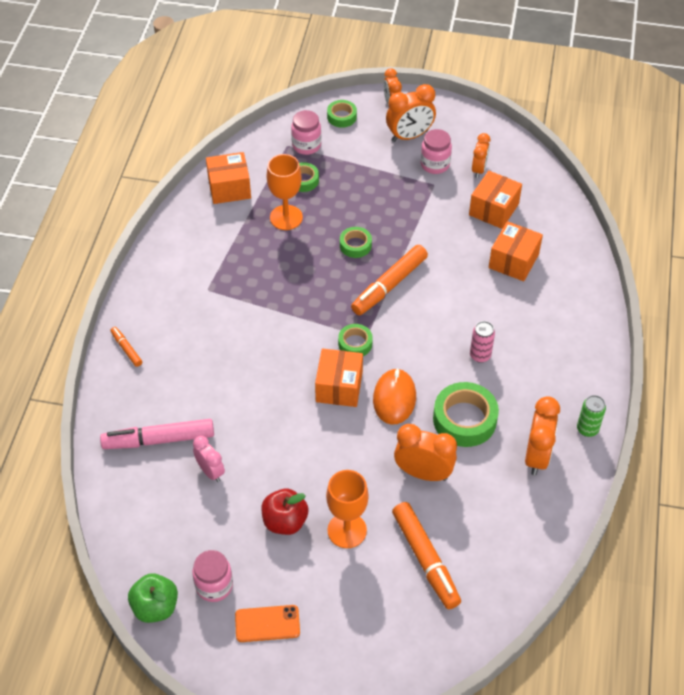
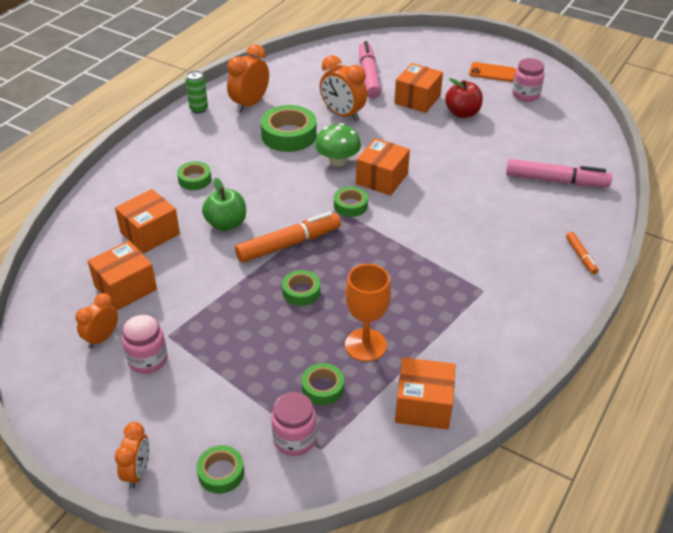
camera: 160 degrees left, 10 degrees down
(155, 607) = (571, 94): green apple -> green apple (226, 224)
(210, 471) = (514, 152): pink clock -> none
(347, 530) = (417, 99): orange goblet -> orange box
(394, 398) = (337, 160): orange mouse -> green mushroom
(409, 136) = (149, 411): orange clock -> none
(425, 559) = (368, 76): orange marker -> pink marker
(480, 355) = (244, 170): pink can -> none
(519, 329) = (195, 179): none -> green tape

